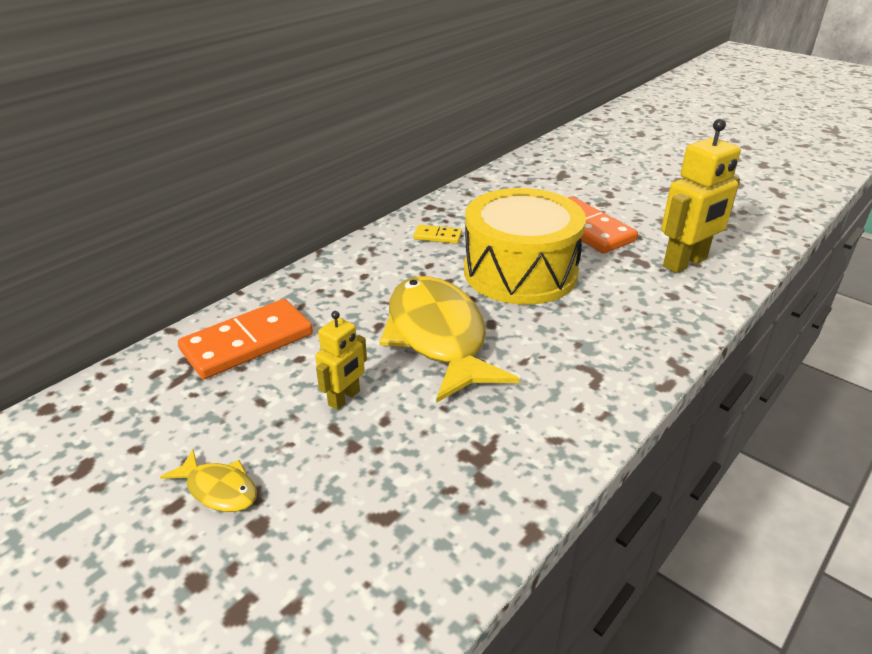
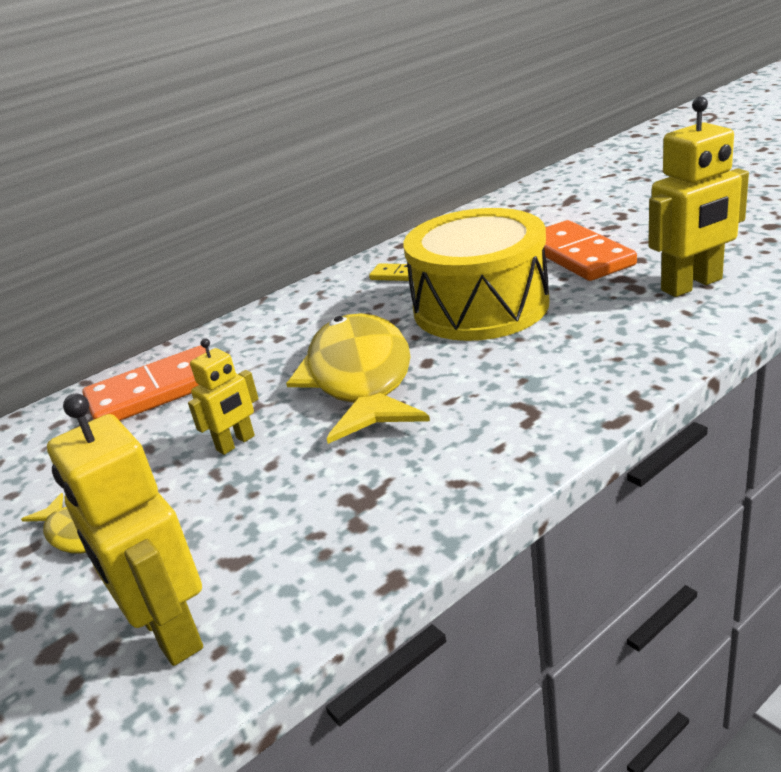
camera: 15 degrees right, 5 degrees down
(346, 588) = (169, 632): none -> yellow robot

